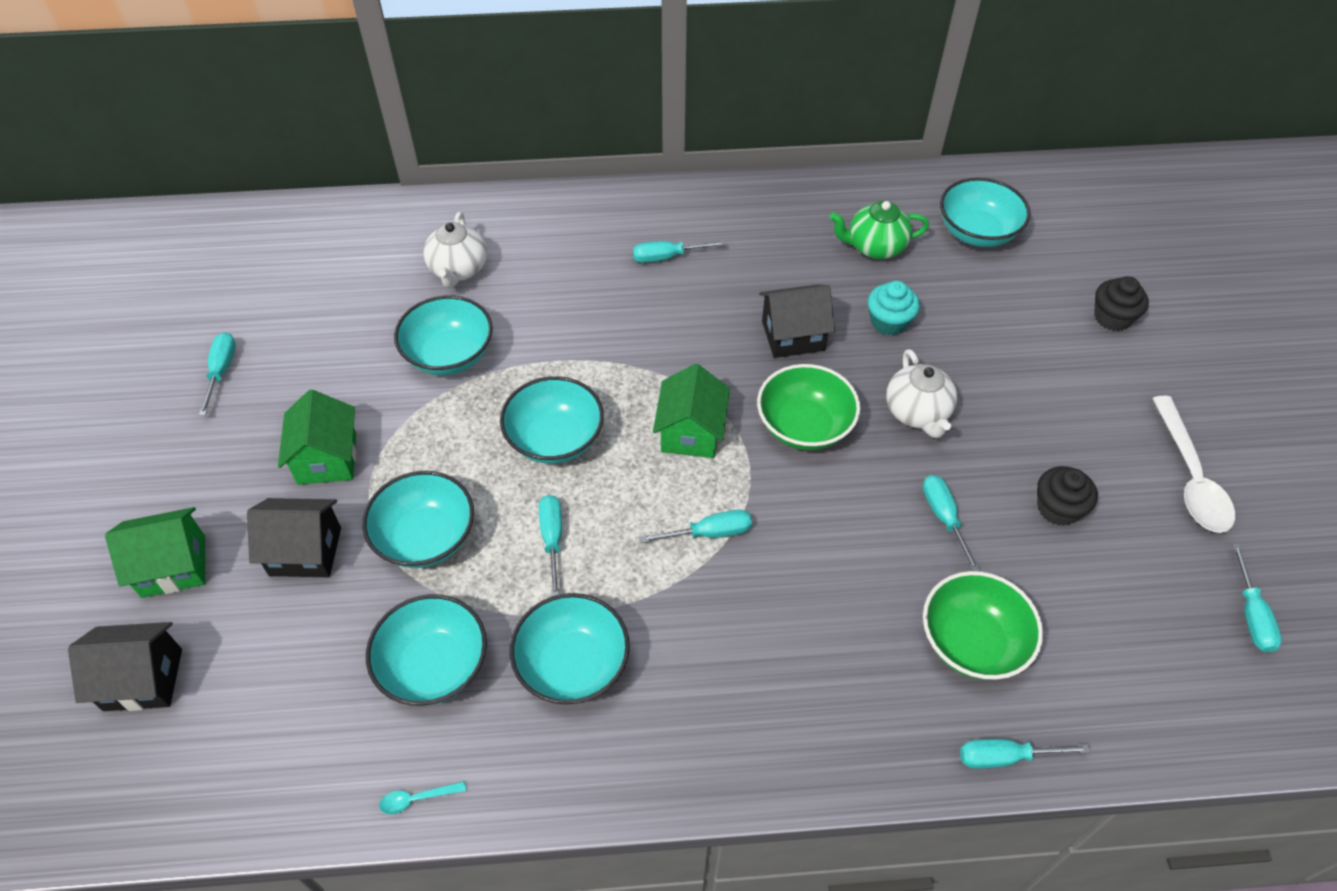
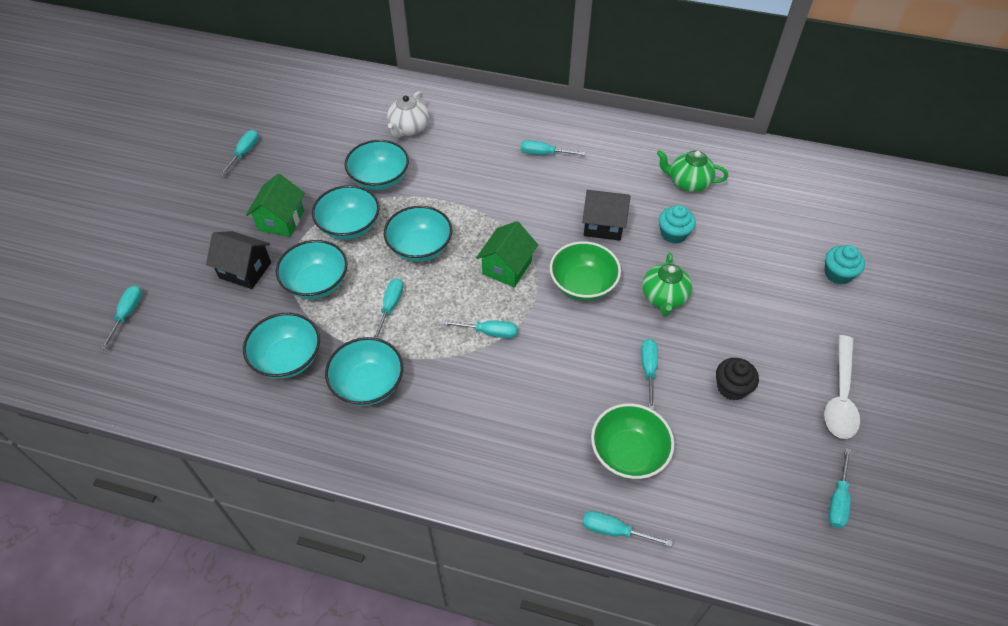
camera: 20 degrees right, 0 degrees up
(143, 679) = (127, 314): black house -> turquoise screwdriver
(173, 566) = (170, 257): green house -> none
(417, 799) = (244, 430): turquoise spoon -> none
(917, 413) = (664, 298): white teapot -> green teapot
(977, 232) = (766, 191): turquoise bowl -> turquoise bowl (349, 226)
(1112, 317) = (838, 274): black cupcake -> turquoise cupcake

